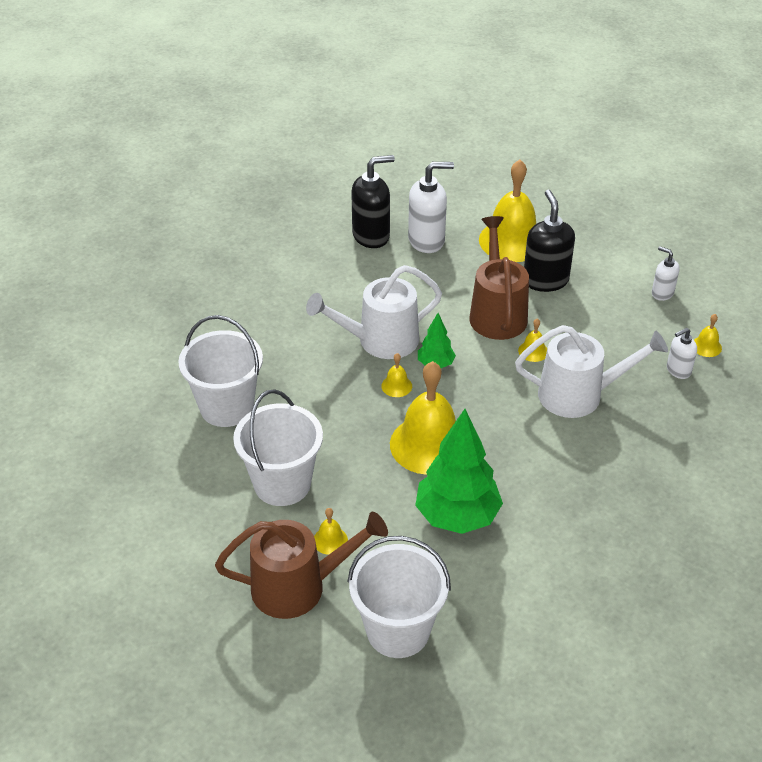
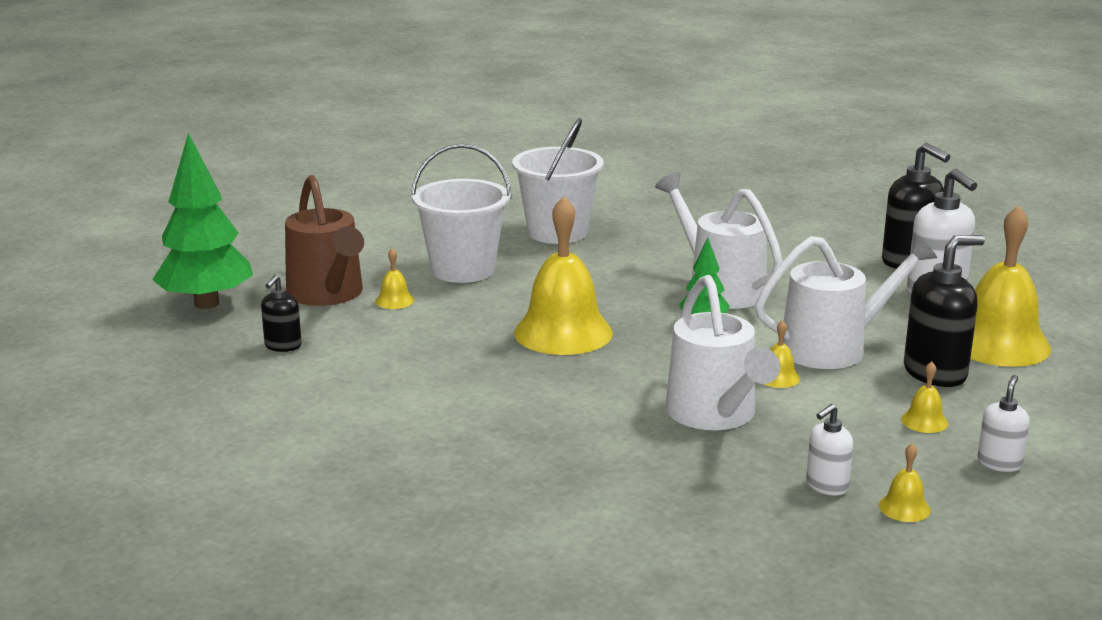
camera: 75 degrees right, 20 degrees down
(396, 386) = (649, 305): yellow bell -> yellow bell (924, 421)
(398, 631) = (283, 346): white bucket -> black soap dispenser
(457, 517) = (456, 359): green tree -> green tree (206, 303)
(497, 312) = (834, 348): brown watering can -> white watering can
(678, 370) = (826, 486): white soap dispenser -> white soap dispenser turned 90 degrees counterclockwise

